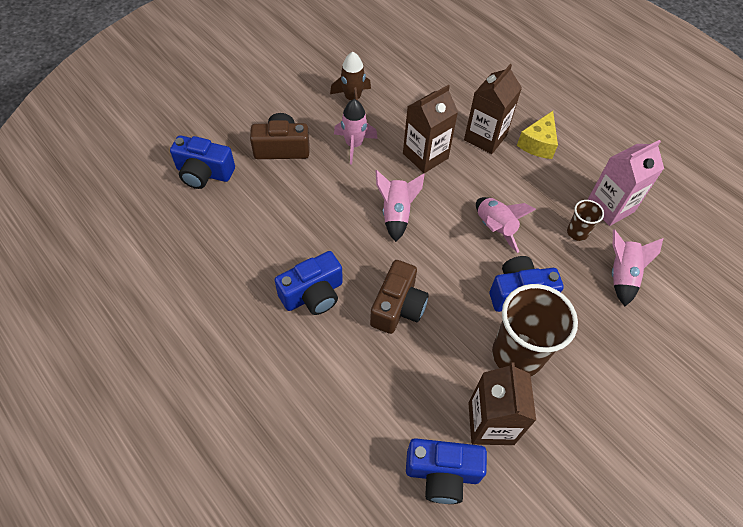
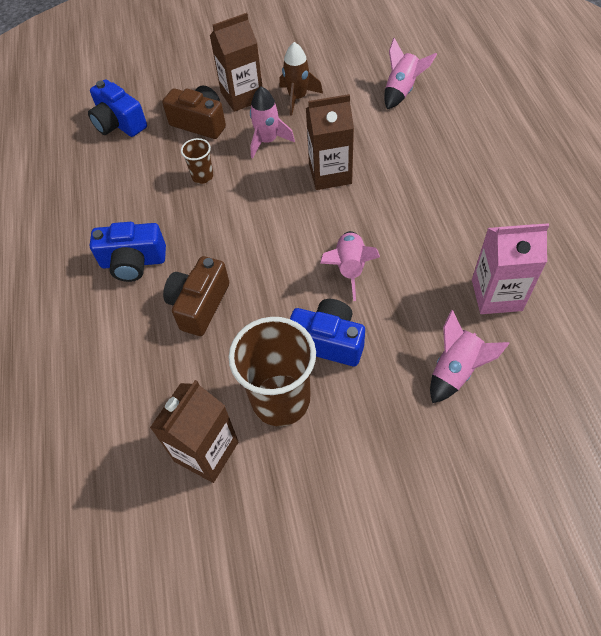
camera: 35 degrees right, 0 degrees up
(396, 214) = (261, 218): pink rocket -> pink rocket (402, 91)
(398, 307) = (199, 305): brown camera -> brown camera turned 150 degrees clockwise
(442, 473) = (128, 473): blue camera -> none
(485, 137) = (406, 176): brown carton -> brown carton (242, 96)
(538, 143) = (461, 201): yellow cheese -> none
(577, 232) = (437, 307): brown cup -> brown cup (202, 176)

